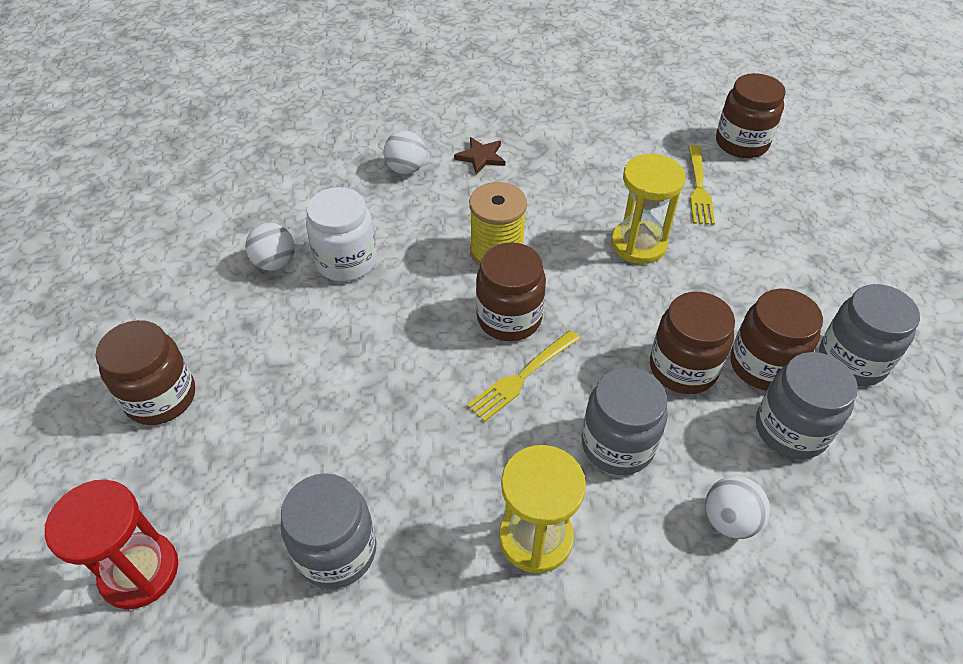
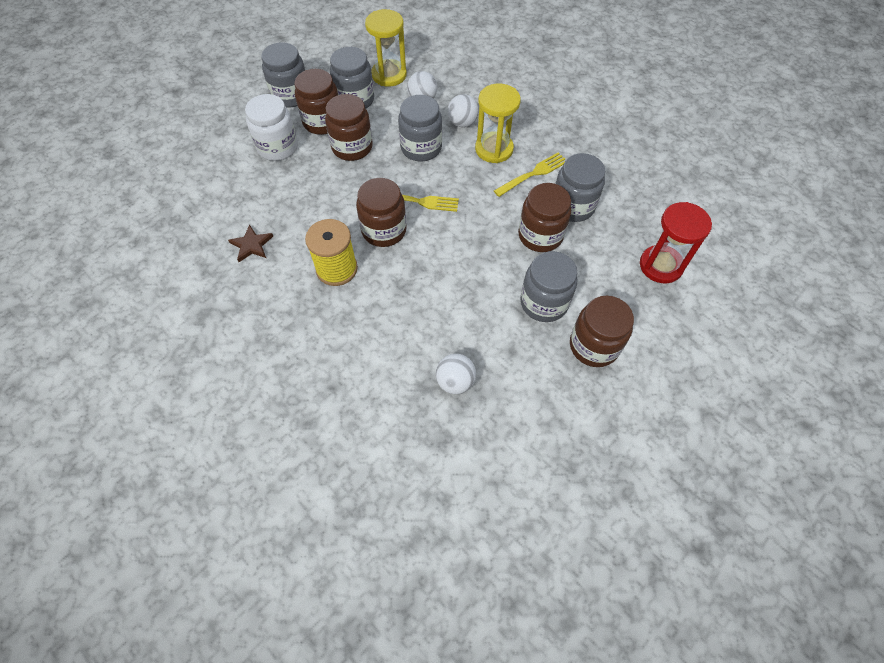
camera: 130 degrees left, 10 degrees up
(257, 394) = (544, 303): none -> grey jar
(346, 261) = (416, 341): white jar -> white jar (278, 147)
(406, 169) = (295, 380): white ball -> white ball (462, 123)
(481, 157) = (244, 342): brown star -> brown star (251, 245)
(638, 244) = (270, 207): yellow hourglass -> yellow hourglass (389, 75)
(699, 188) = (188, 205): yellow fork -> yellow fork (533, 174)
(741, 143) = (117, 206): brown jar -> brown jar (540, 235)

